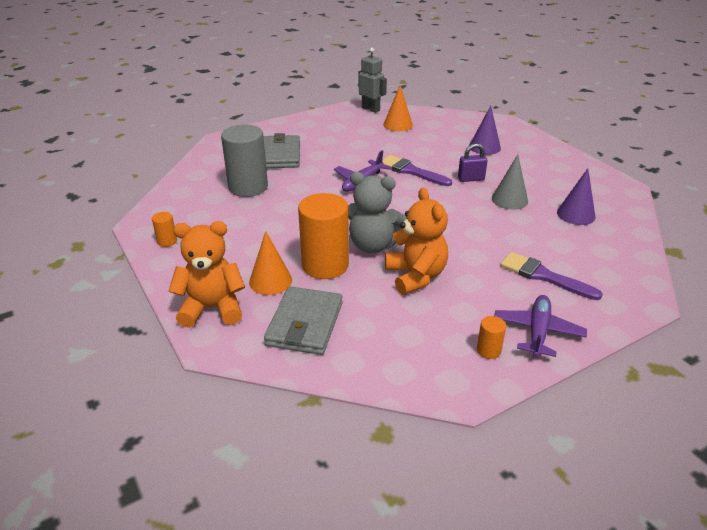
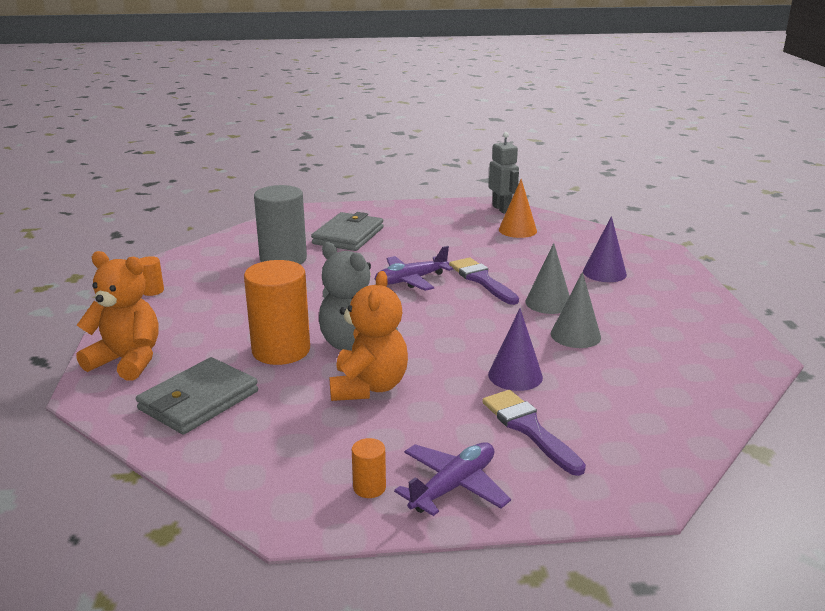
camera: 25 degrees right, 10 degrees down
(270, 281) = (209, 351): orange cone -> none
(471, 179) = (548, 303): purple padlock -> grey cone
(576, 214) = (651, 372): purple cone -> purple cone (515, 375)

